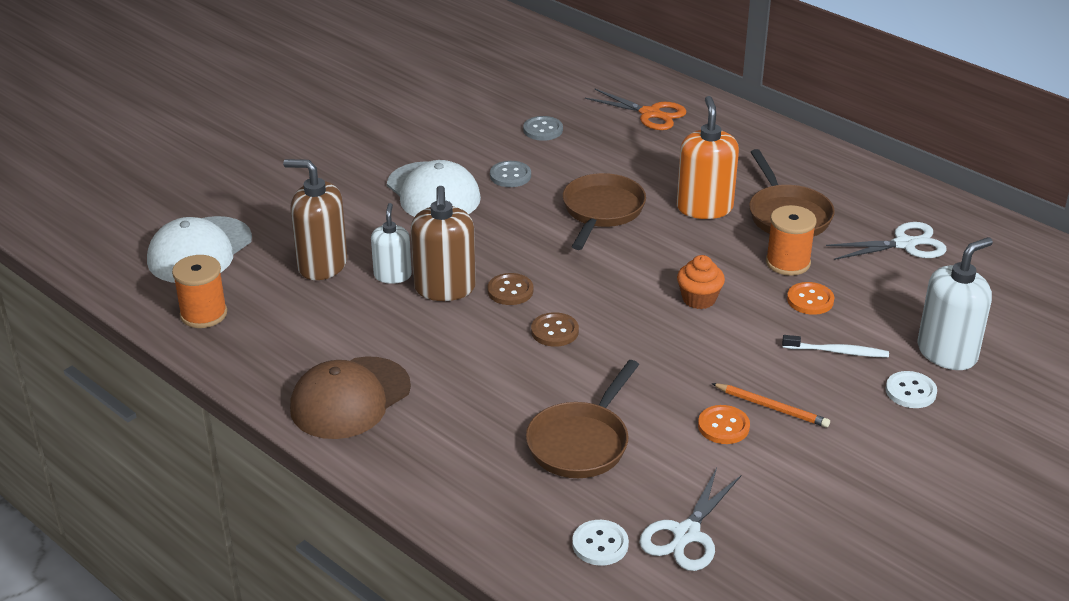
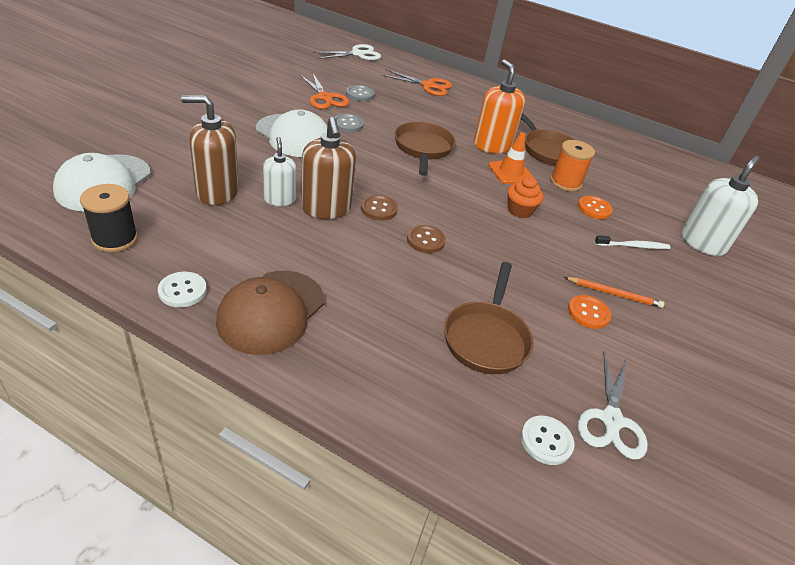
camera: 20 degrees left, 5 degrees up
(203, 314) = (115, 239): orange spool -> black spool
(491, 136) = (325, 97): none -> orange scissors
(712, 247) = (510, 172): none -> orange traffic cone
(904, 244) = (630, 168): white scissors -> white scissors (357, 54)
(910, 391) = (698, 274): white button -> white button (182, 291)

